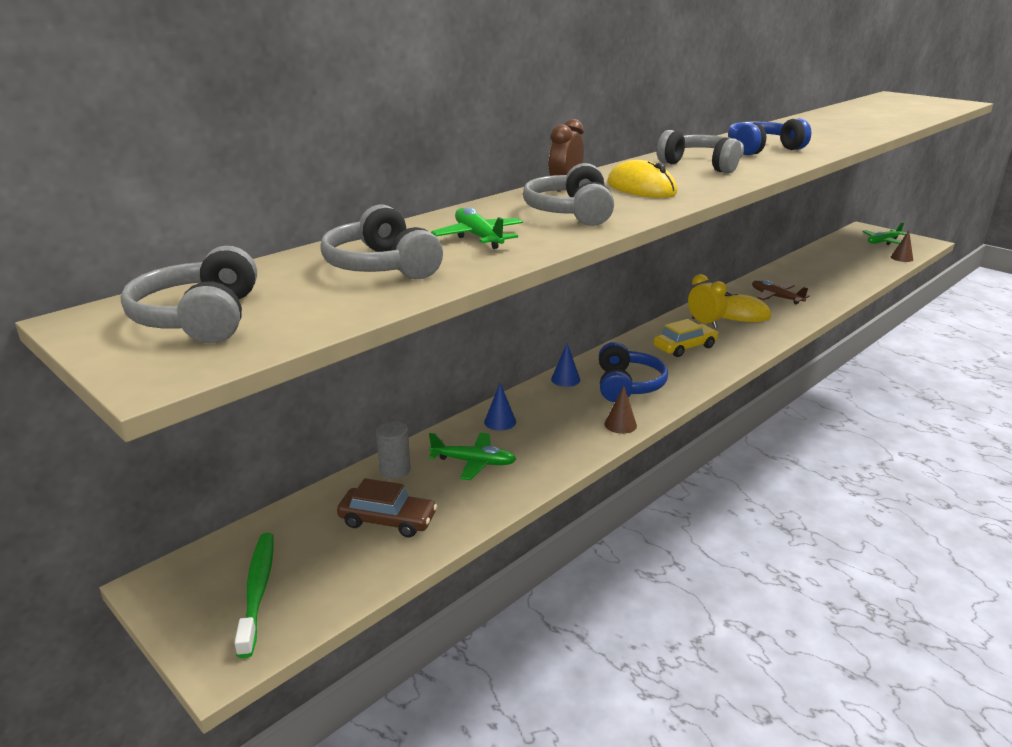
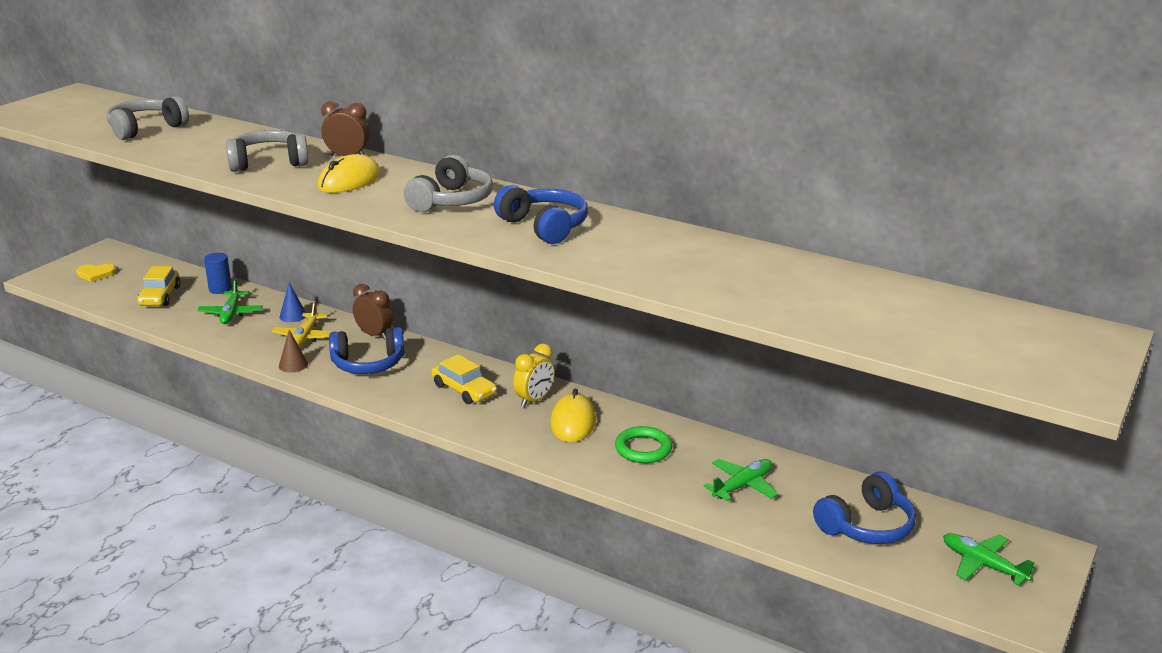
camera: 75 degrees right, 0 degrees up
(200, 318) = (70, 108): grey headphones -> none
(257, 590) = (96, 274): green toothbrush -> yellow heart
(387, 520) = (160, 296): brown car -> yellow car
(395, 470) = (220, 289): grey cylinder -> blue cylinder
(478, 237) = (204, 144): green plane -> green plane (742, 485)
(557, 416) = (305, 337): none -> yellow plane
(565, 379) = (374, 335): blue cone -> brown clock
(776, 297) = (643, 449): brown plane -> green ring
(854, 257) = (866, 526): none -> blue headphones
(901, 258) = (900, 576): brown cone -> none

